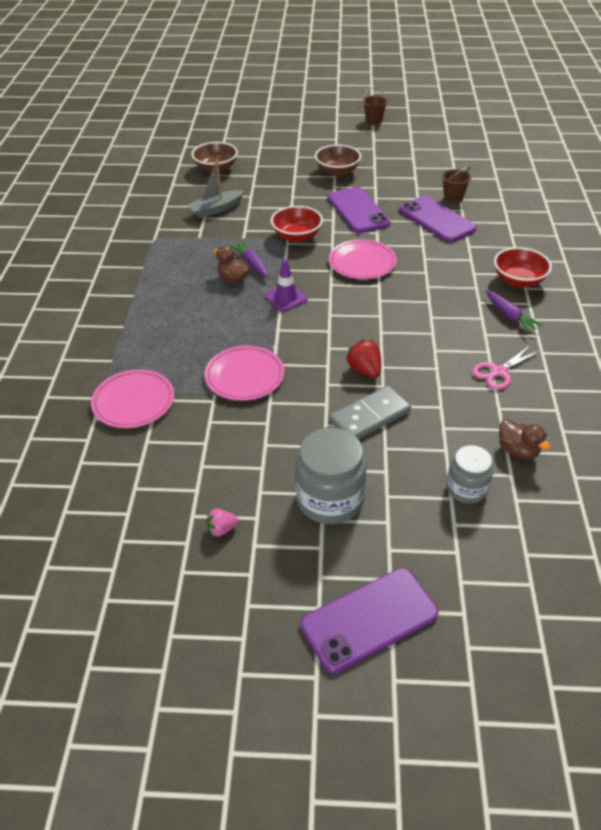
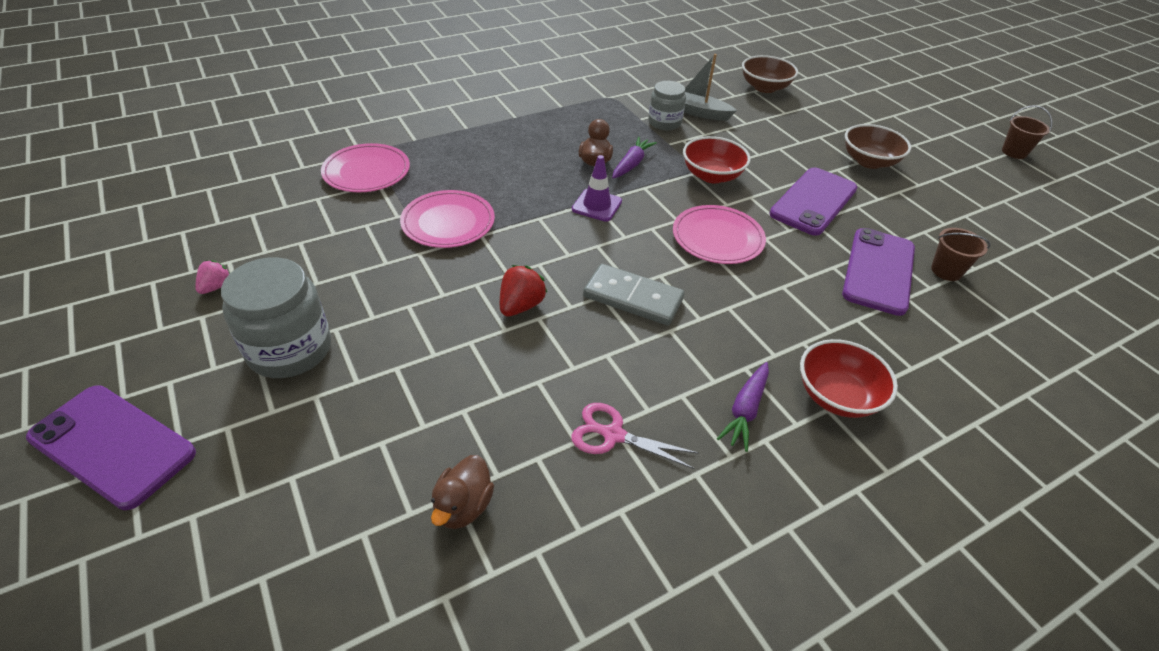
camera: 55 degrees right, 0 degrees up
(222, 529) = (216, 287): pink strawberry -> pink strawberry turned 75 degrees clockwise
(370, 416) = (443, 337): grey domino -> grey domino (633, 298)
(466, 488) = (361, 470): grey jar -> grey jar (664, 122)

